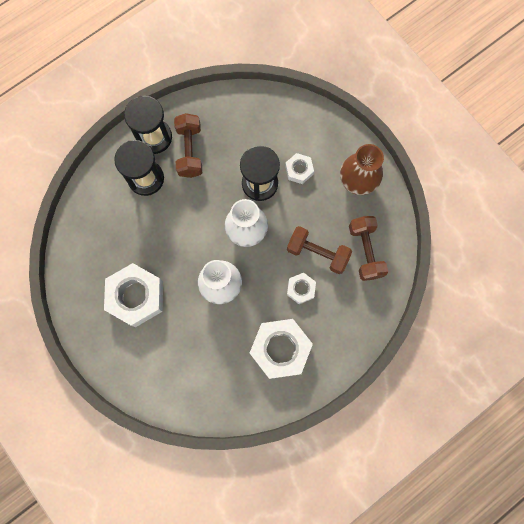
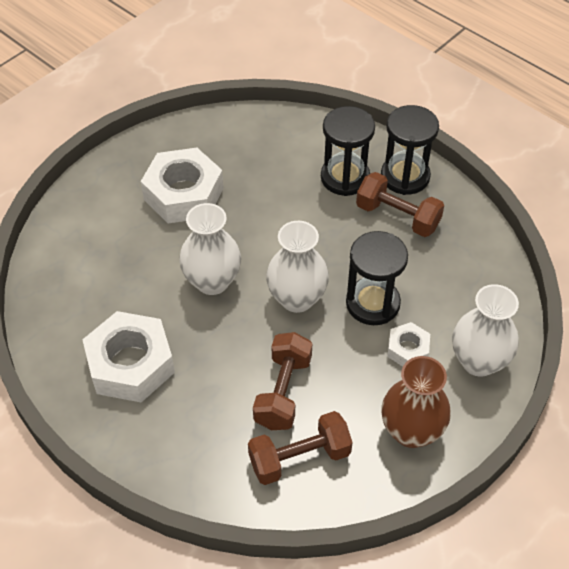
camera: 80 degrees right, 25 degrees down
(190, 151) = (397, 216): brown dumbbell -> brown dumbbell turned 45 degrees clockwise
(301, 289) = (223, 377): white nut -> none
(315, 130) = (478, 361): none -> white vase

